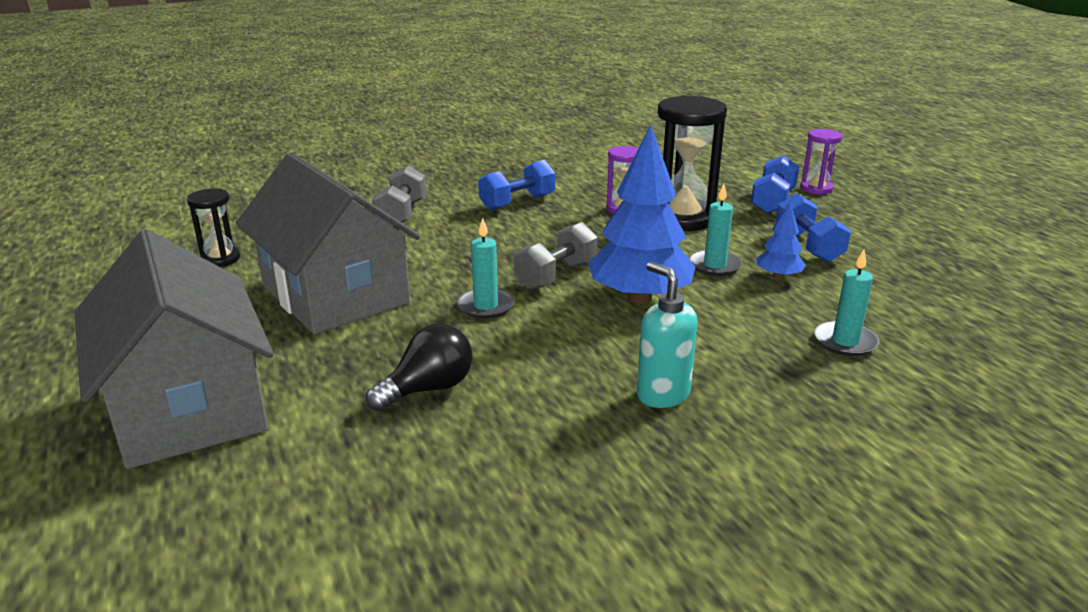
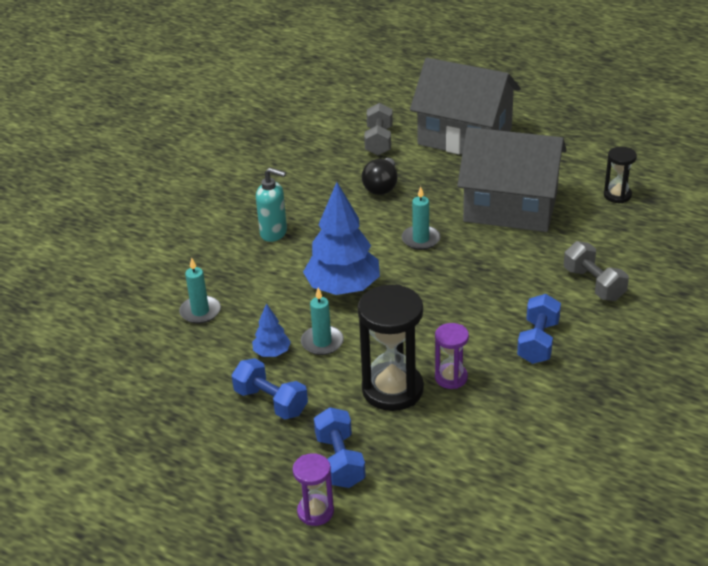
camera: 145 degrees right, 10 degrees up
(556, 276) = (412, 281): grey dumbbell -> grey dumbbell (379, 141)

